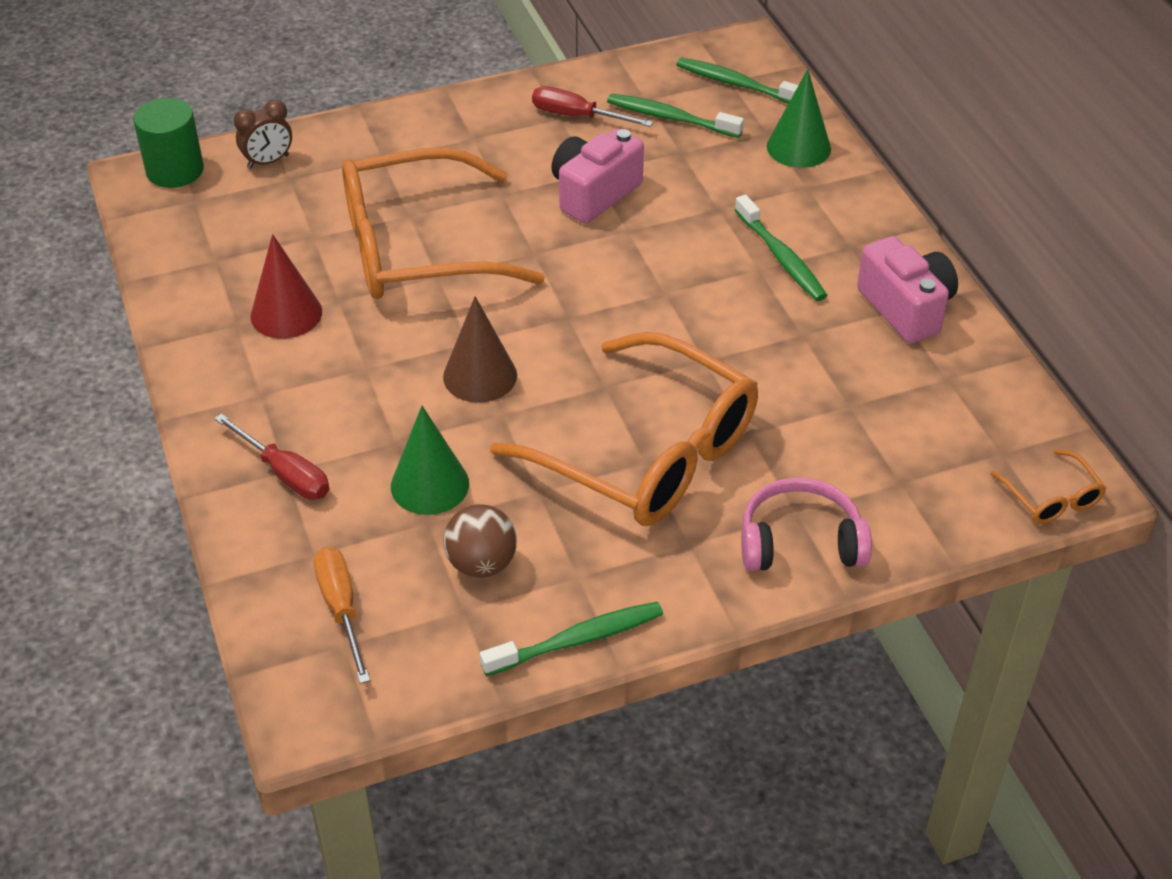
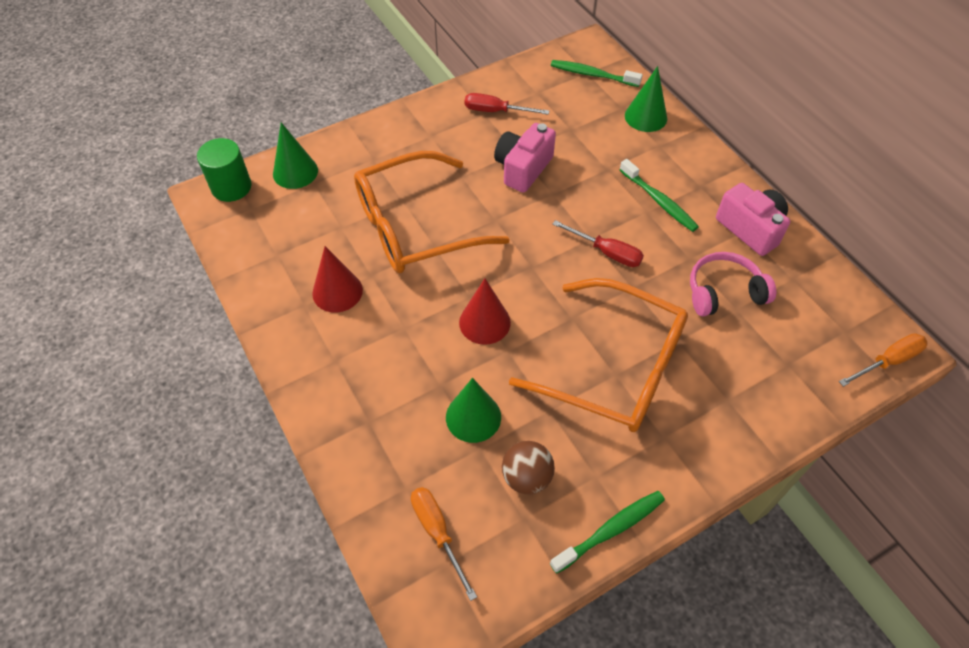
camera: 10 degrees left, 10 degrees up
(268, 162) = (295, 172): brown clock -> green cone
(285, 473) = (369, 424): red screwdriver -> red screwdriver (606, 252)
(480, 376) = (484, 322): brown cone -> red cone
(671, 118) = (557, 105): green toothbrush -> none
(800, 542) = (737, 423): pink headphones -> pink headphones (724, 292)
(1051, 497) = (888, 361): orange glasses -> orange screwdriver

